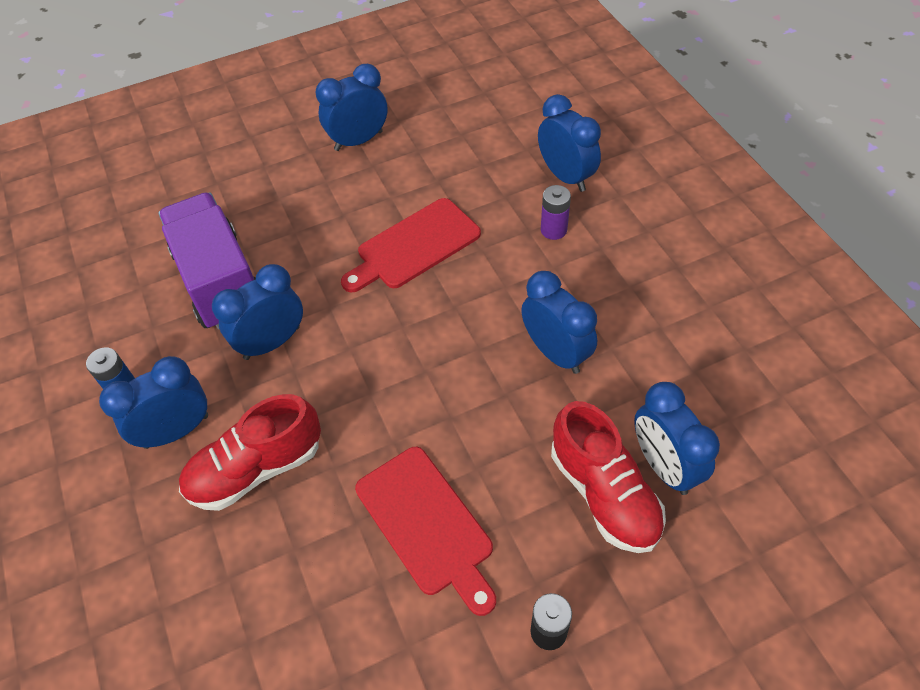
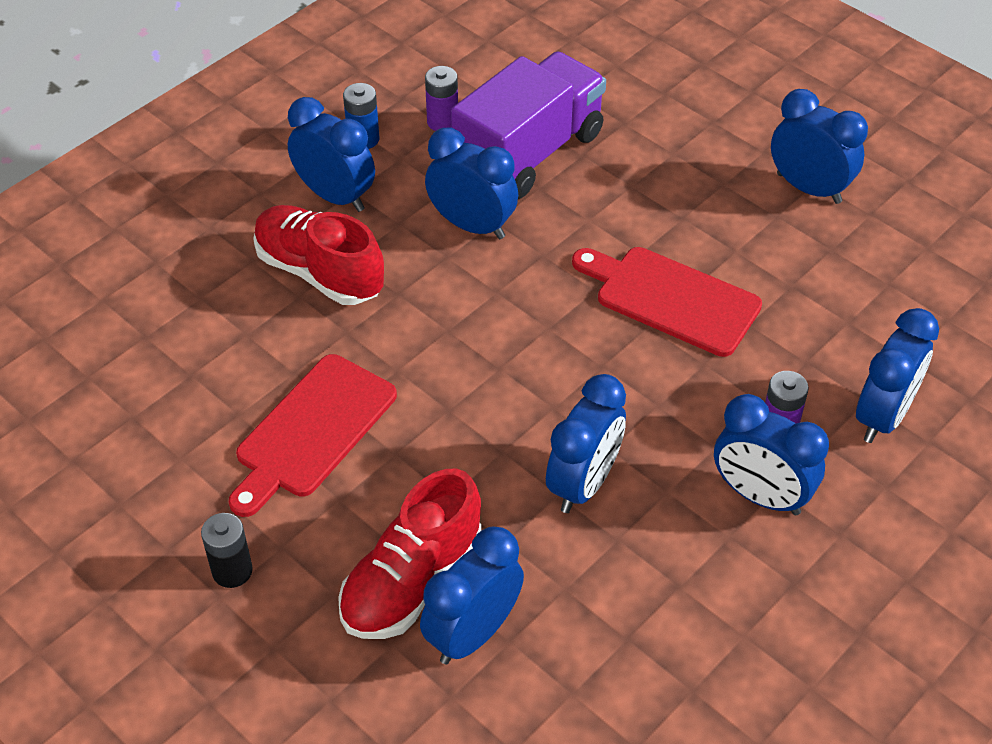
camera: 65 degrees right, 5 degrees down
(145, 327) = (442, 122): none -> purple battery
(604, 259) = (760, 496): none -> blue clock

